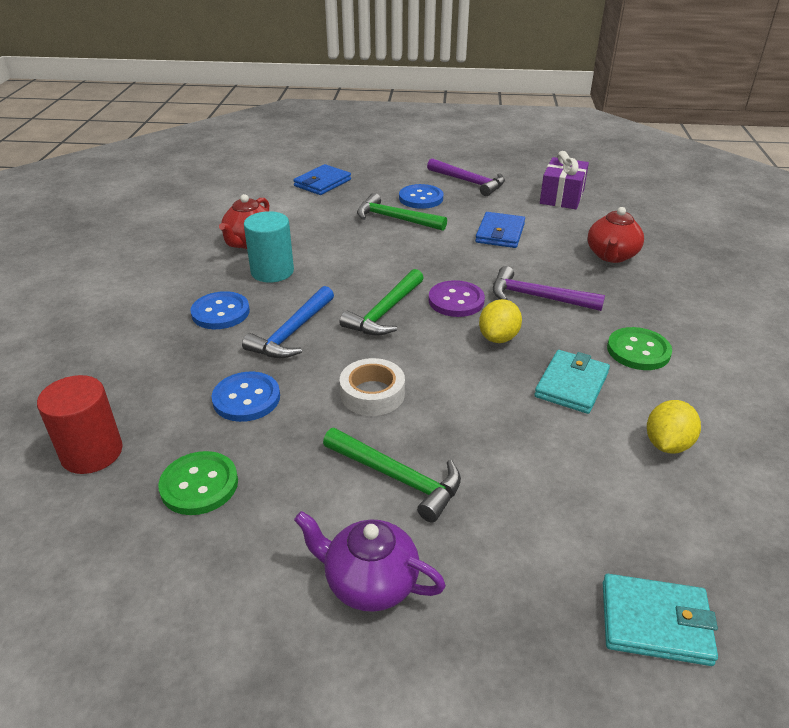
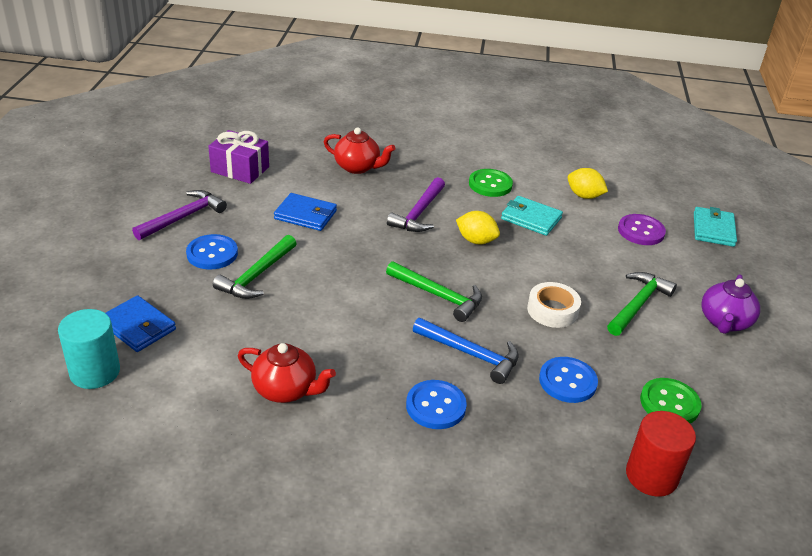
camera: 90 degrees left, 0 degrees up
(272, 271) = (357, 369): turquoise cylinder -> turquoise cylinder (95, 372)
(456, 301) = (422, 254): purple button -> purple button (641, 231)

